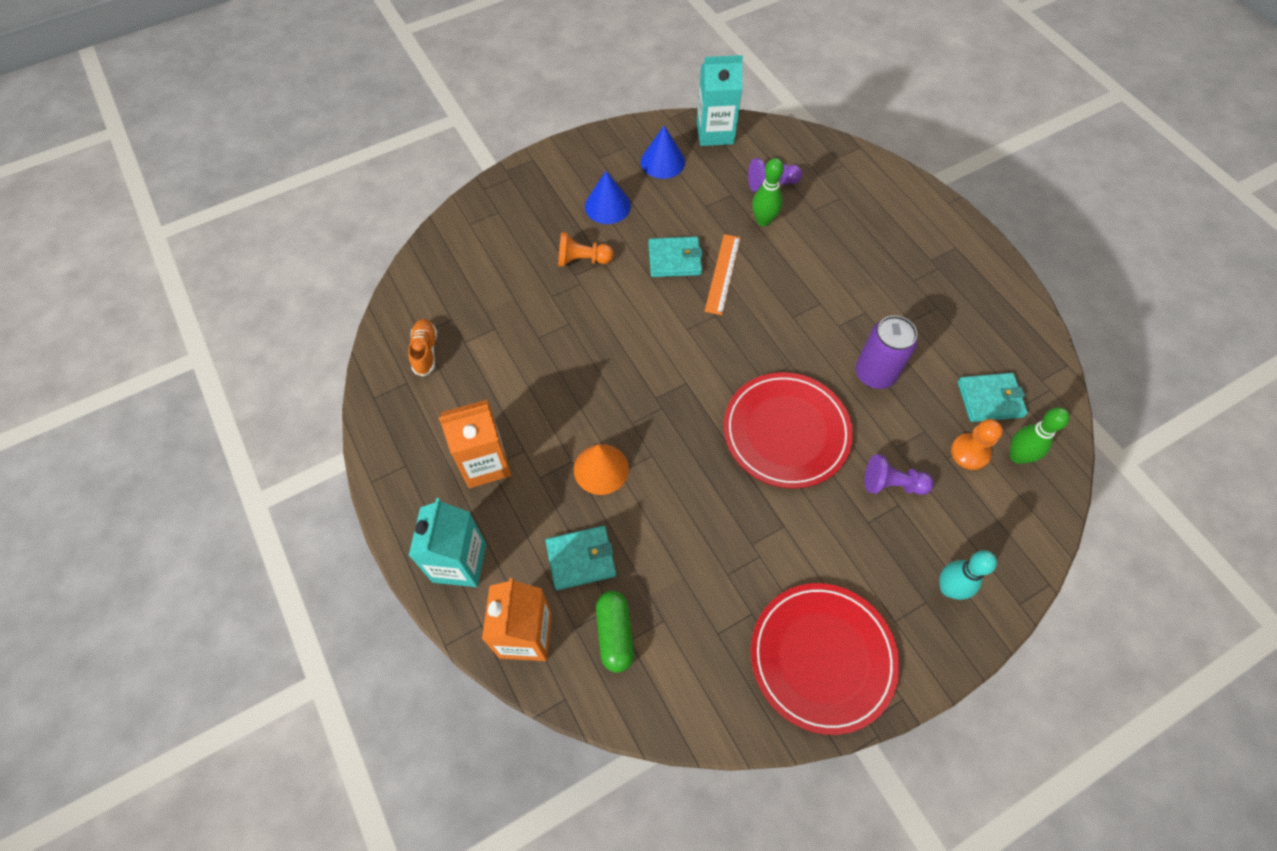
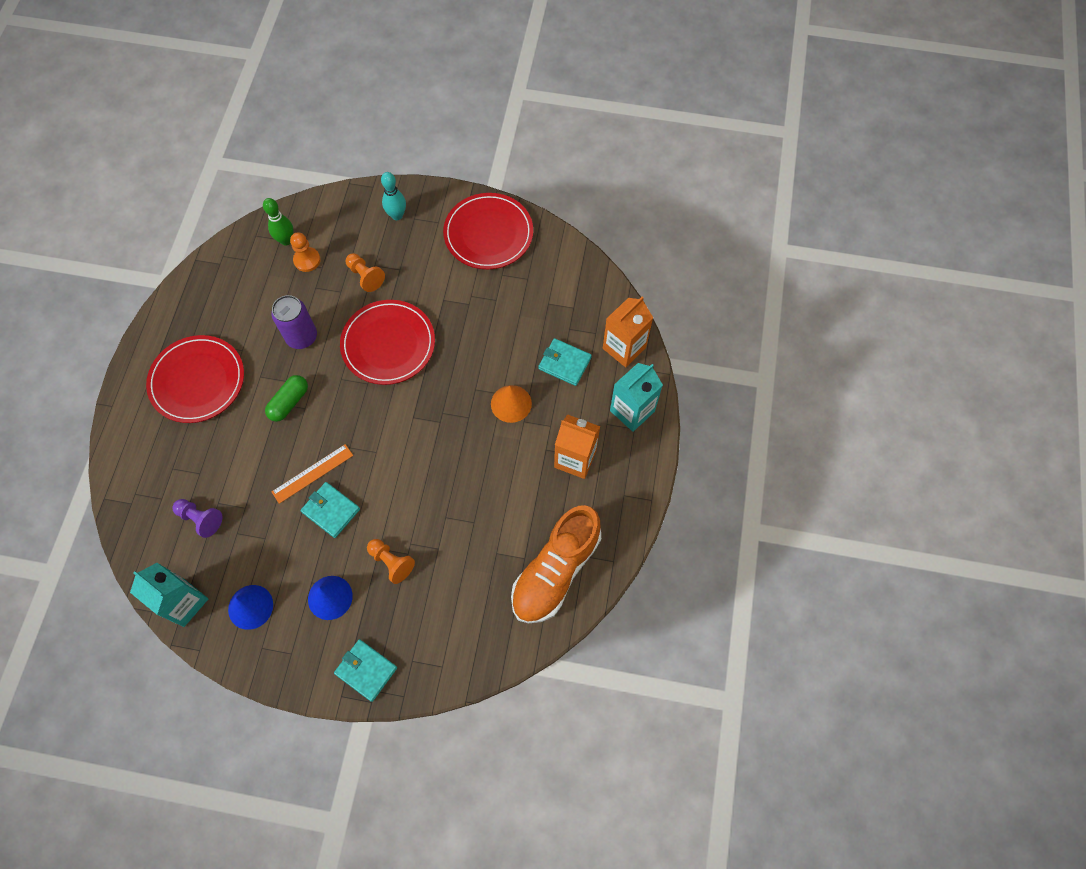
camera: 140 degrees left, 5 degrees up
(425, 352) = (555, 571): orange shoe -> orange shoe, size x2.30
(615, 634) = (578, 315): green capsule -> green capsule (289, 402)
(763, 220) = (241, 492): green bowling pin -> none
(892, 484) = (365, 276): purple pawn -> orange pawn
(911, 269) = (197, 381): none -> red plate
(990, 399) = (260, 276): turquoise wallet -> turquoise wallet (366, 670)

